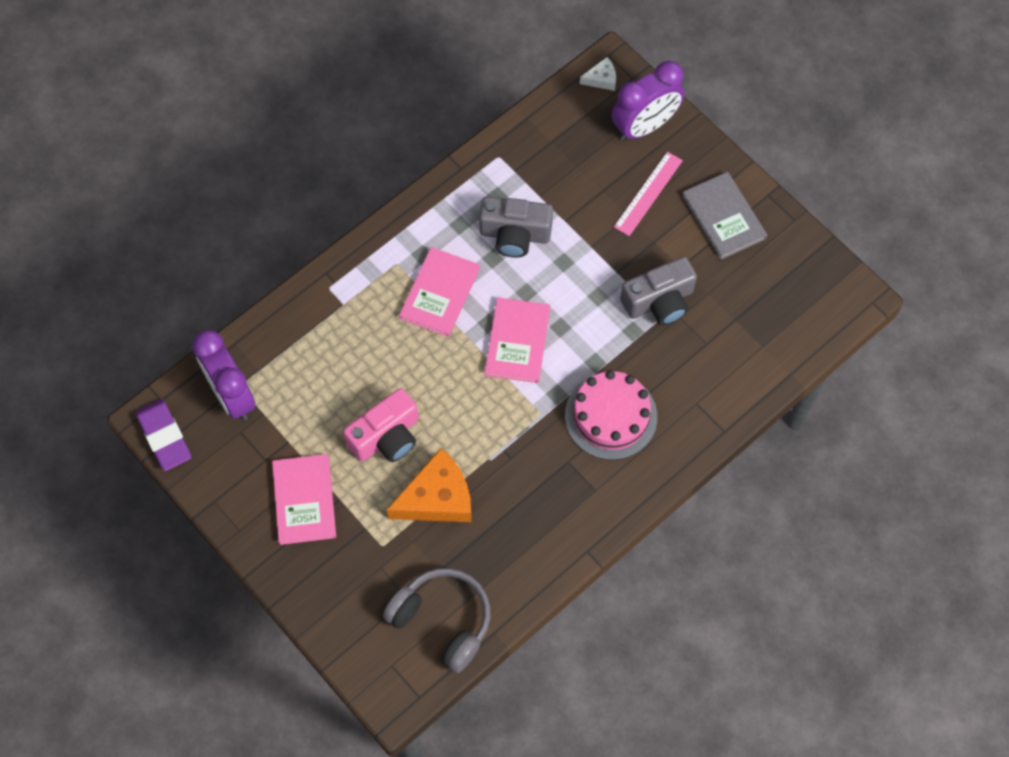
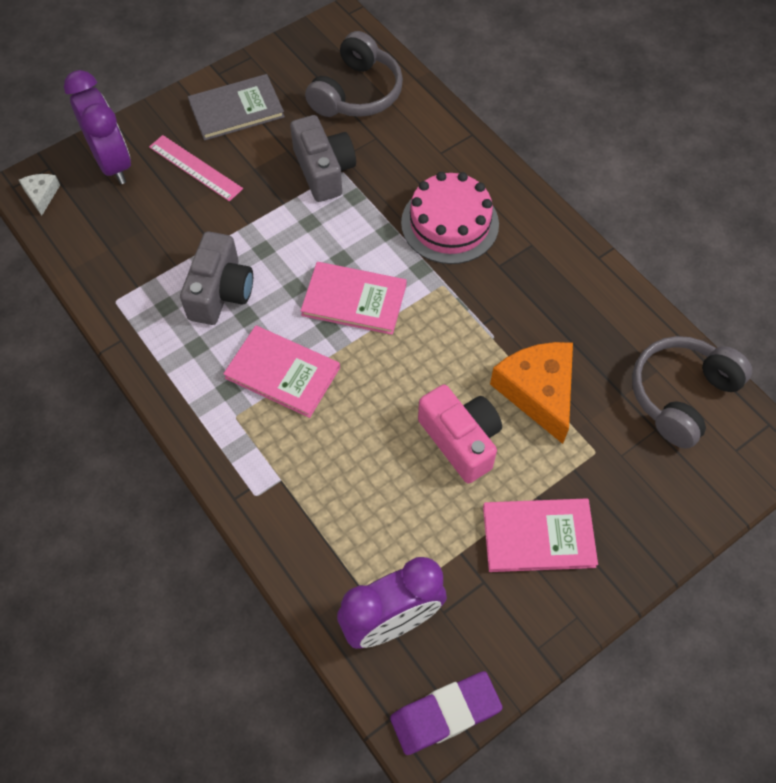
camera: 85 degrees left, 5 degrees down
(762, 320) = (356, 93): none -> grey headphones

